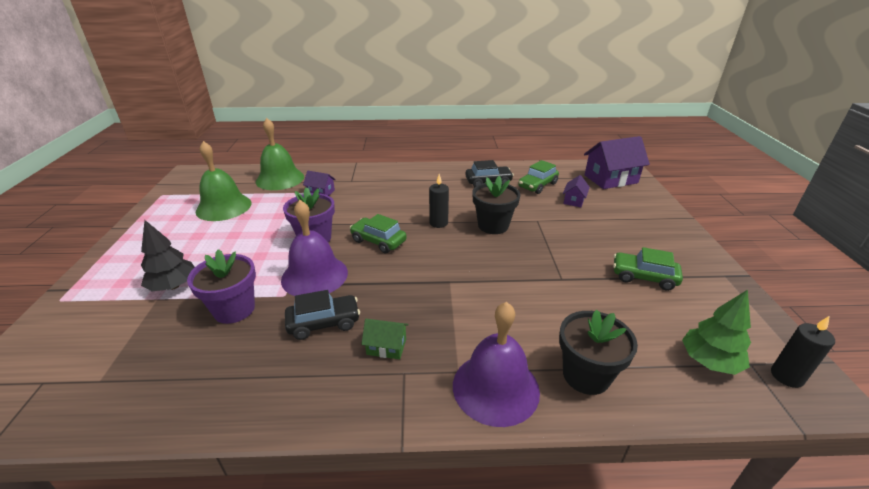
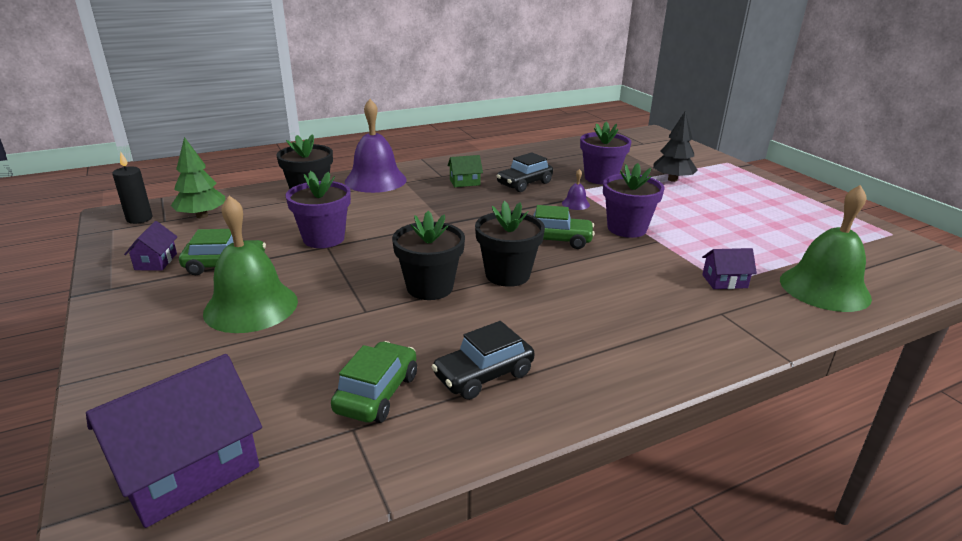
camera: 155 degrees right, 5 degrees down
(224, 207) = (790, 236): green bell -> green bell (251, 306)
(314, 275) = (575, 204): purple bell -> purple bell, size x0.43
(438, 223) = (507, 275): black candle -> black flower pot
(565, 288) = (323, 238): none -> purple flower pot
(574, 200) = (298, 369): purple house -> purple house (156, 261)

